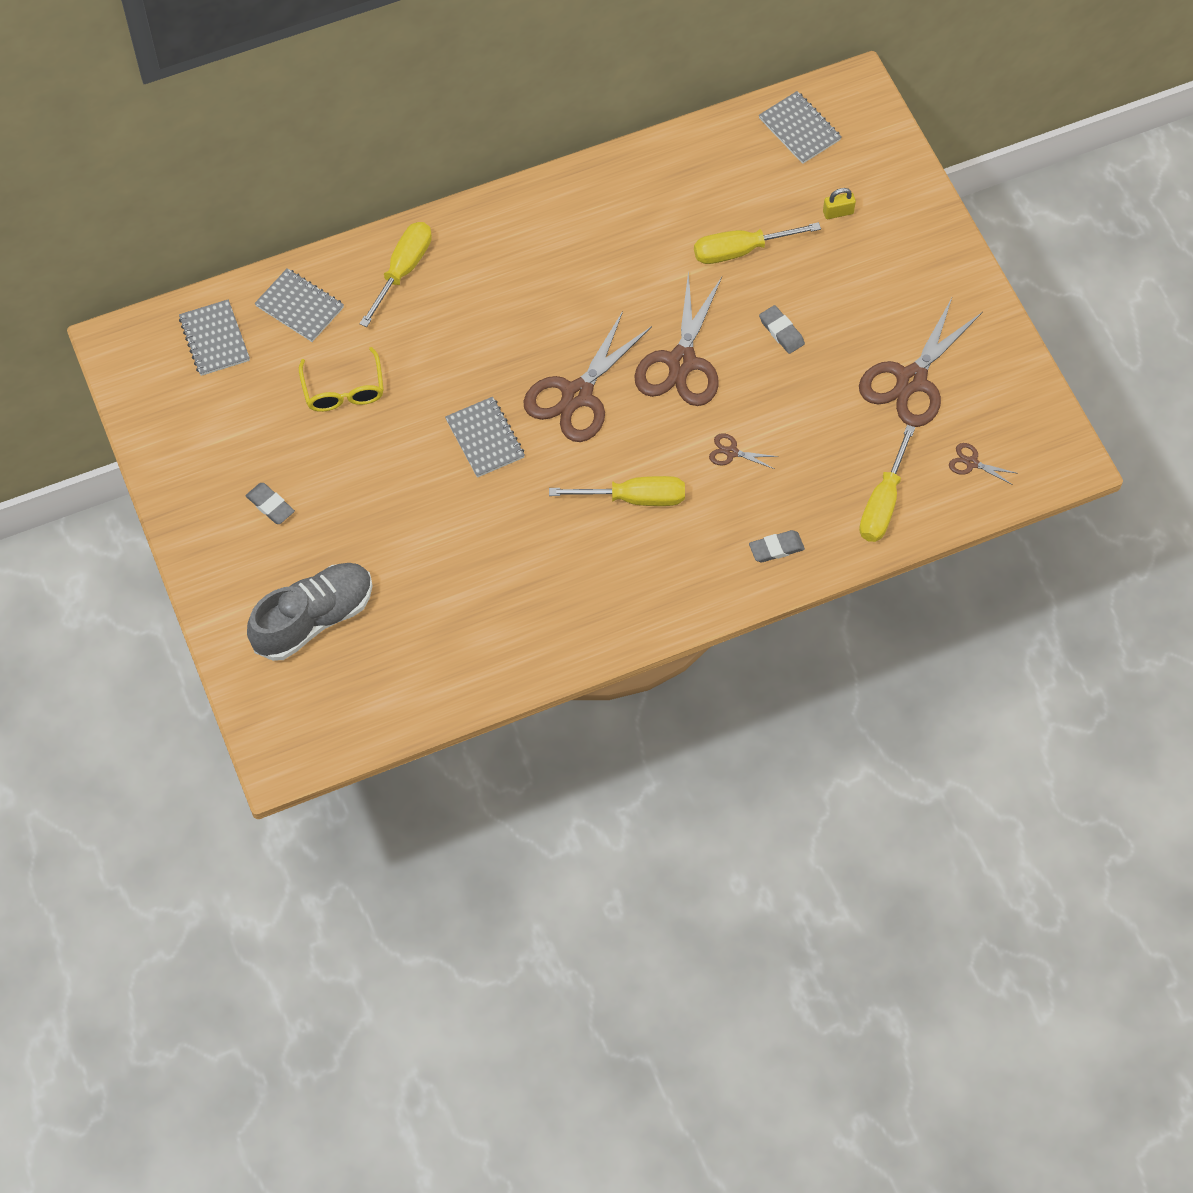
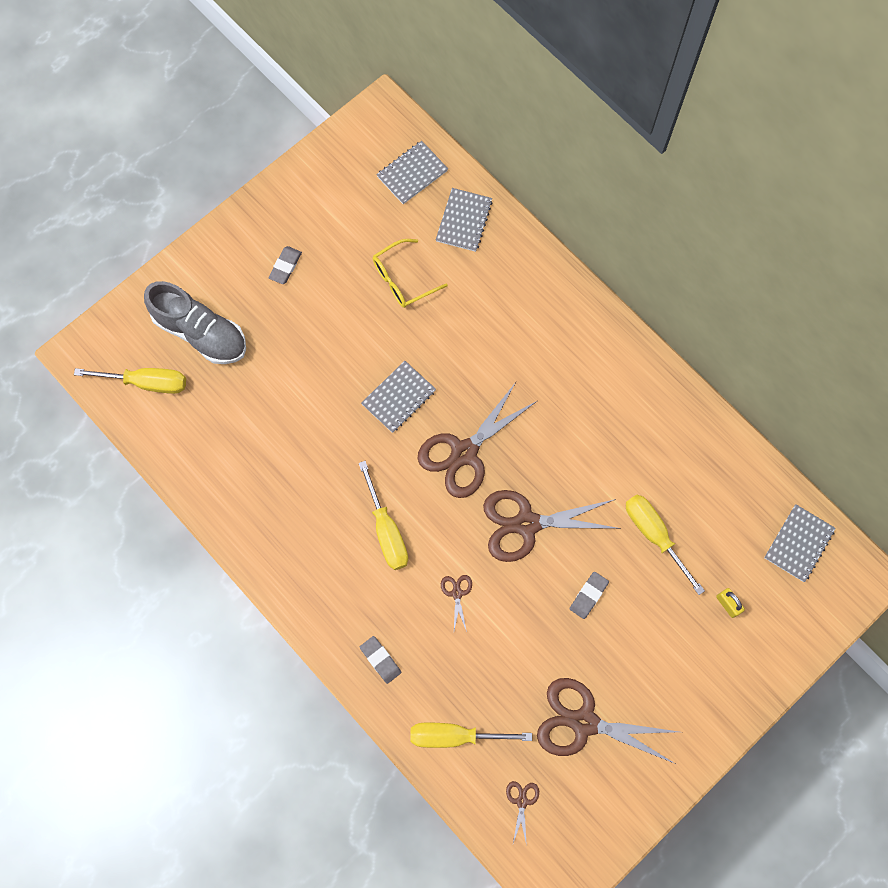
camera: 70 degrees right, 10 degrees up
(403, 269) = (527, 281): yellow screwdriver -> yellow screwdriver (147, 382)
(577, 395) = (464, 453): brown scissors -> brown scissors turned 60 degrees counterclockwise

